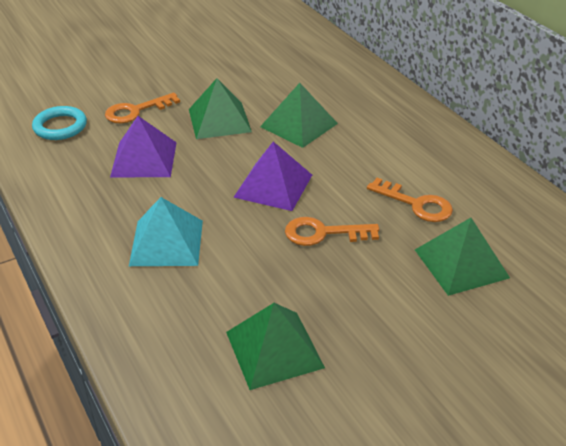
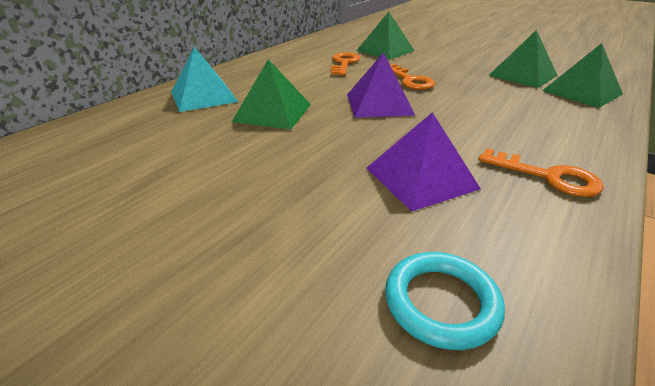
camera: 115 degrees left, 5 degrees down
(136, 111) = (322, 228): orange key -> orange key (547, 176)
(166, 242) = (509, 126): turquoise pyramid -> turquoise pyramid (204, 96)
(219, 120) = (295, 154): green pyramid -> green pyramid (582, 92)

